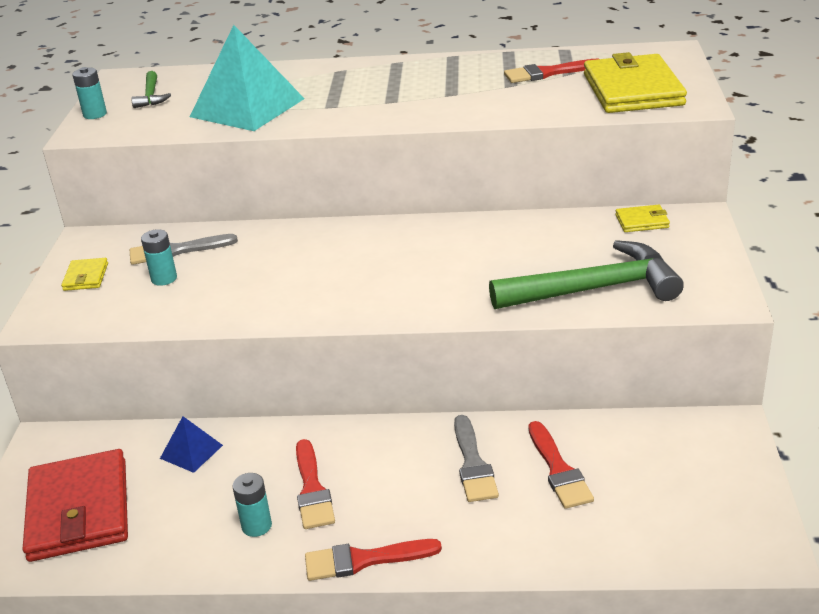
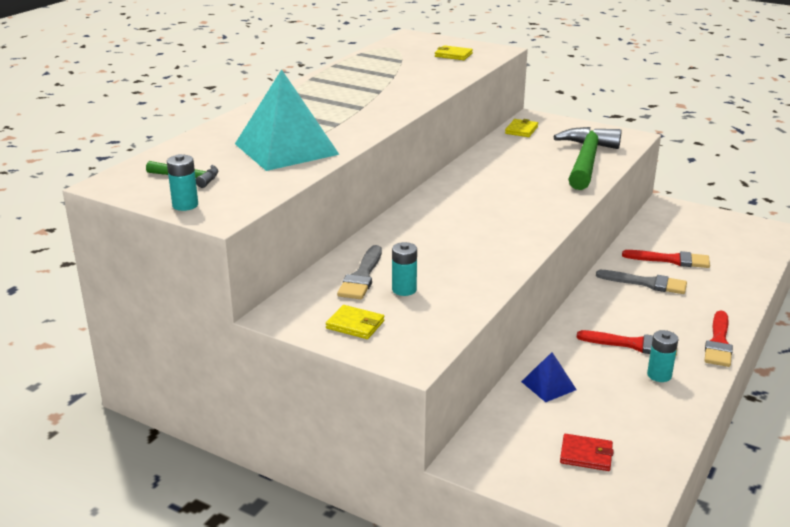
camera: 65 degrees left, 5 degrees down
(79, 510) = (586, 455): red wallet -> red wallet, size x0.44
(548, 73) = (391, 65): red brush -> none
(632, 90) = (453, 55): yellow wallet -> yellow wallet, size x0.44

